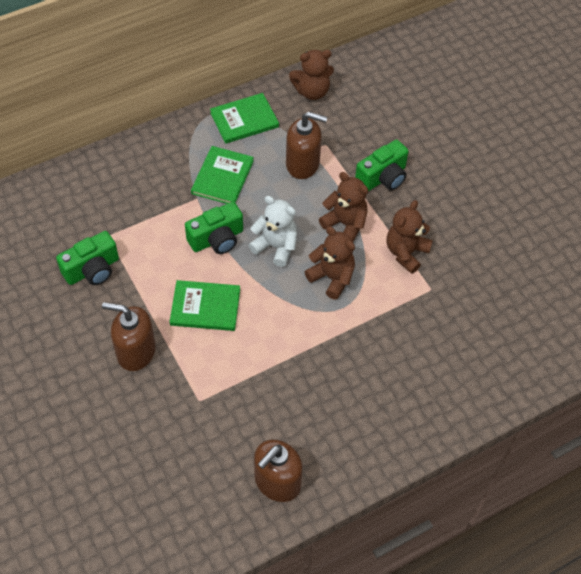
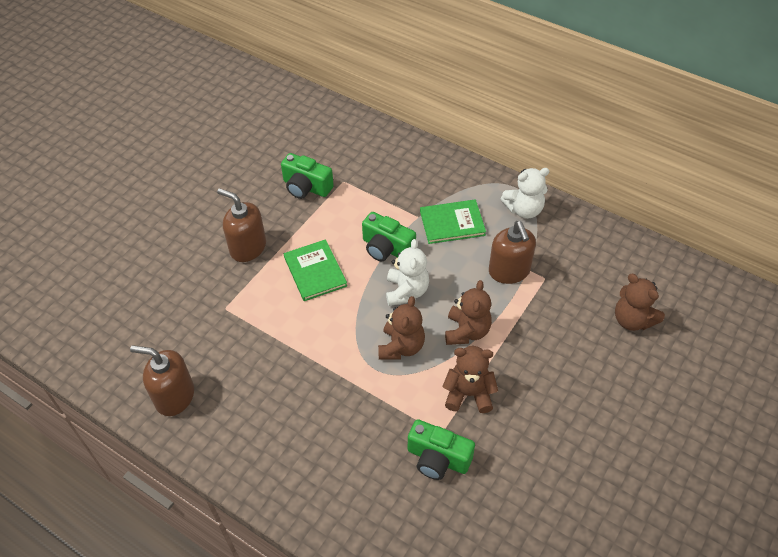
camera: 65 degrees right, 5 degrees down
(136, 352) = (248, 247): brown soap dispenser -> brown soap dispenser turned 45 degrees counterclockwise
(244, 120) = (524, 210): green book -> white teddy bear
(312, 91) = (596, 241): brown teddy bear -> brown teddy bear (632, 320)
(383, 177) = (542, 338): green camera -> green camera (438, 458)

